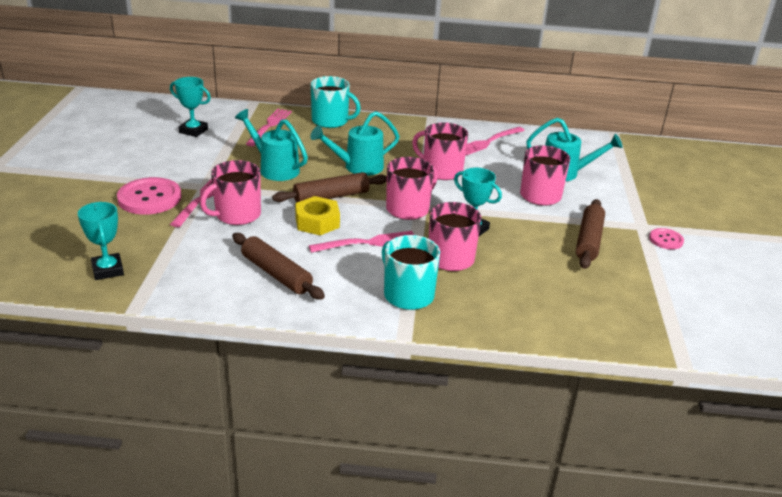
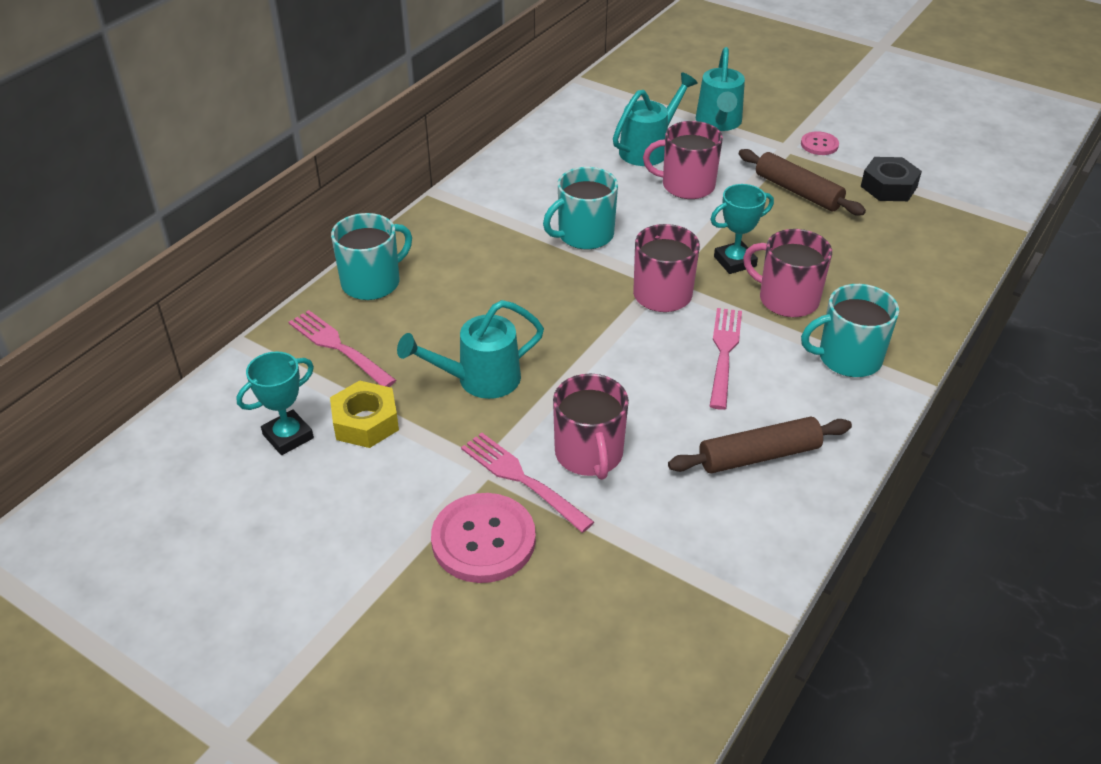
camera: 60 degrees left, 10 degrees up
(108, 270) = (672, 632): turquoise trophy -> none
(317, 222) = (651, 382): yellow nut -> yellow nut (366, 422)
(331, 196) = (592, 349): brown rolling pin -> none
(358, 167) = (528, 300): turquoise watering can -> turquoise watering can (718, 123)
(441, 171) = (584, 235): pink mug -> turquoise mug
(488, 142) = (536, 172): pink fork -> none
(649, 282) = (889, 187): none -> black nut

